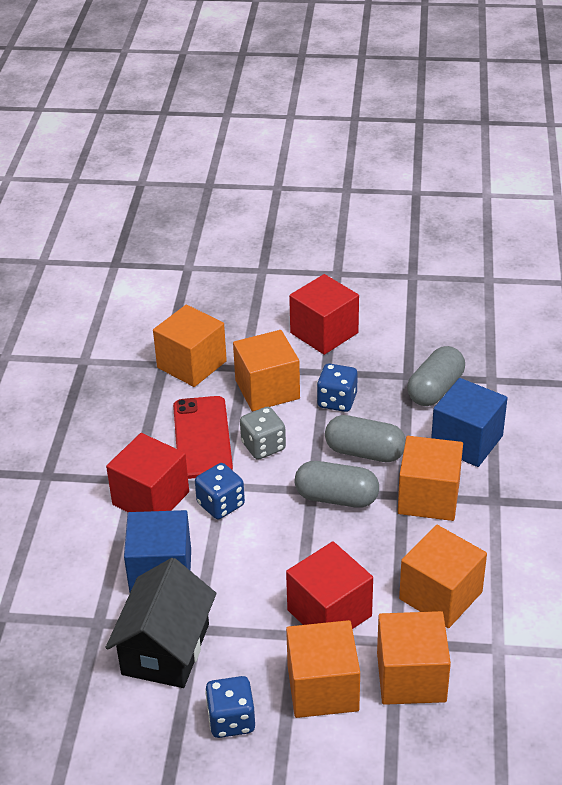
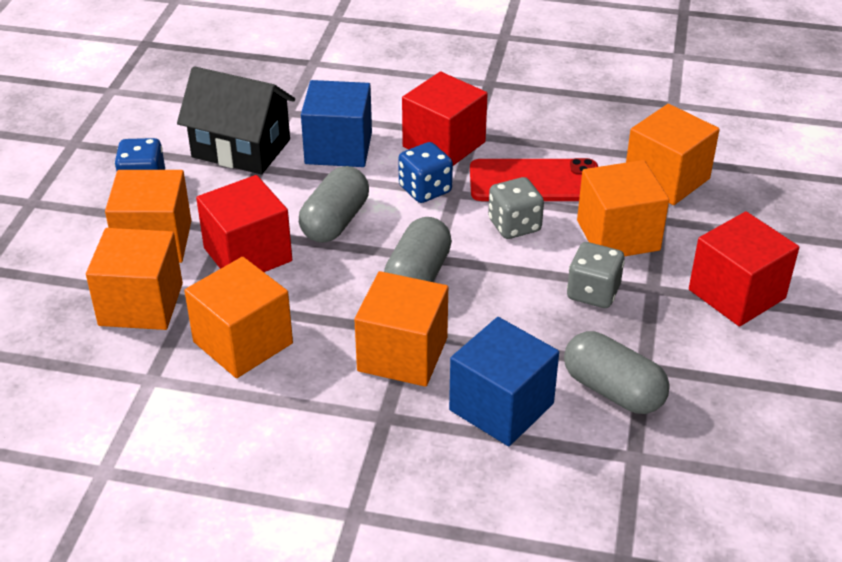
camera: 95 degrees right, 0 degrees up
(337, 401) = (593, 293): blue dice -> grey dice
(365, 452) = (493, 307): grey capsule -> grey capsule (335, 222)

